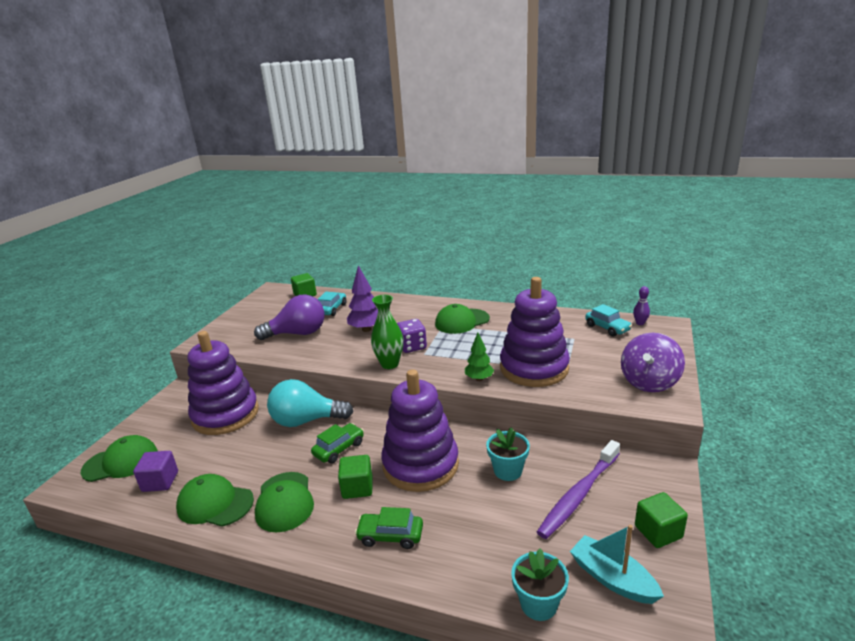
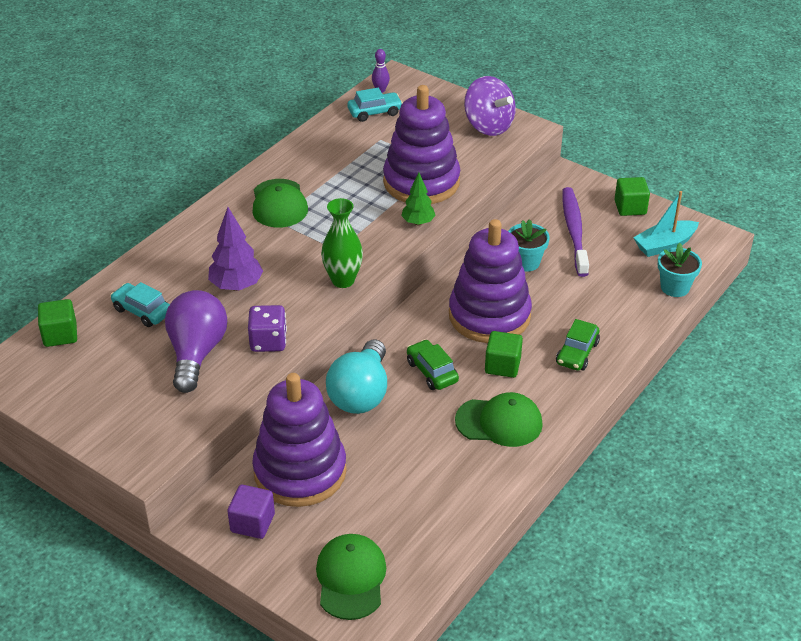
camera: 75 degrees left, 15 degrees up
(160, 482) = (414, 532): purple cube -> purple cube (252, 523)
(215, 504) = (477, 479): green cap -> none
(412, 346) = (313, 255): purple dice -> purple dice (268, 341)
(579, 494) = (574, 231): purple toothbrush -> purple toothbrush turned 150 degrees counterclockwise

